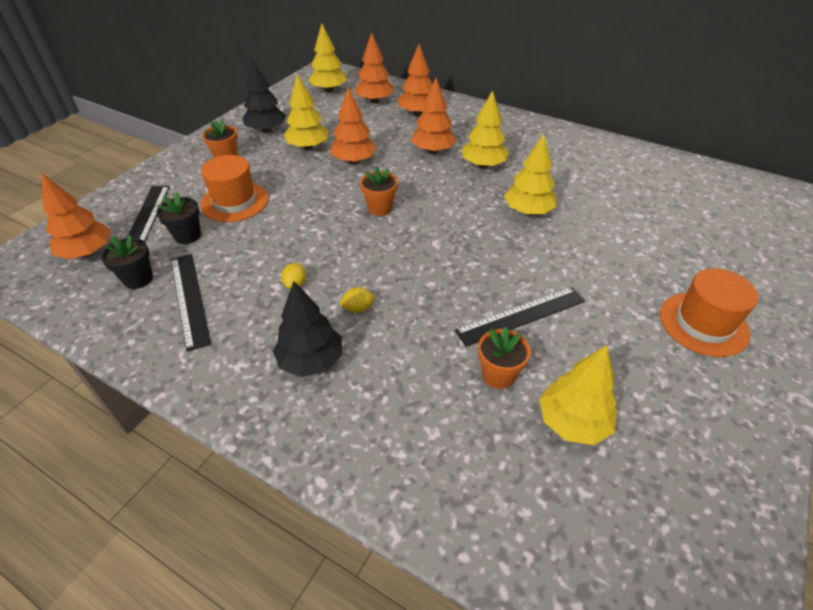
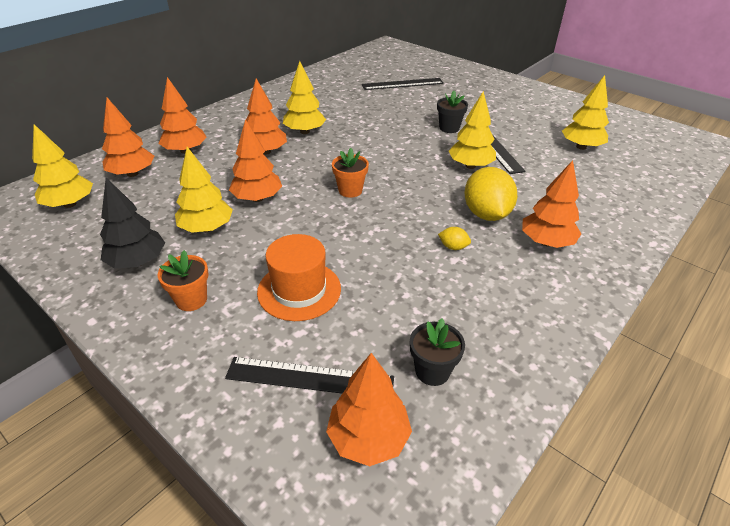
camera: 80 degrees left, 5 degrees down
(187, 236) = (357, 330): black flower pot -> black flower pot (449, 128)
(190, 299) = (469, 321): black ruler -> black ruler (402, 84)
(311, 361) = (546, 242): black tree -> orange tree
(358, 308) = (486, 214): yellow lemon -> yellow lemon, size x2.31
(498, 375) = (549, 164): orange flower pot -> none
(528, 211) = (379, 124): yellow tree -> yellow tree (470, 166)
(703, 324) = (501, 95): orange hat -> none

